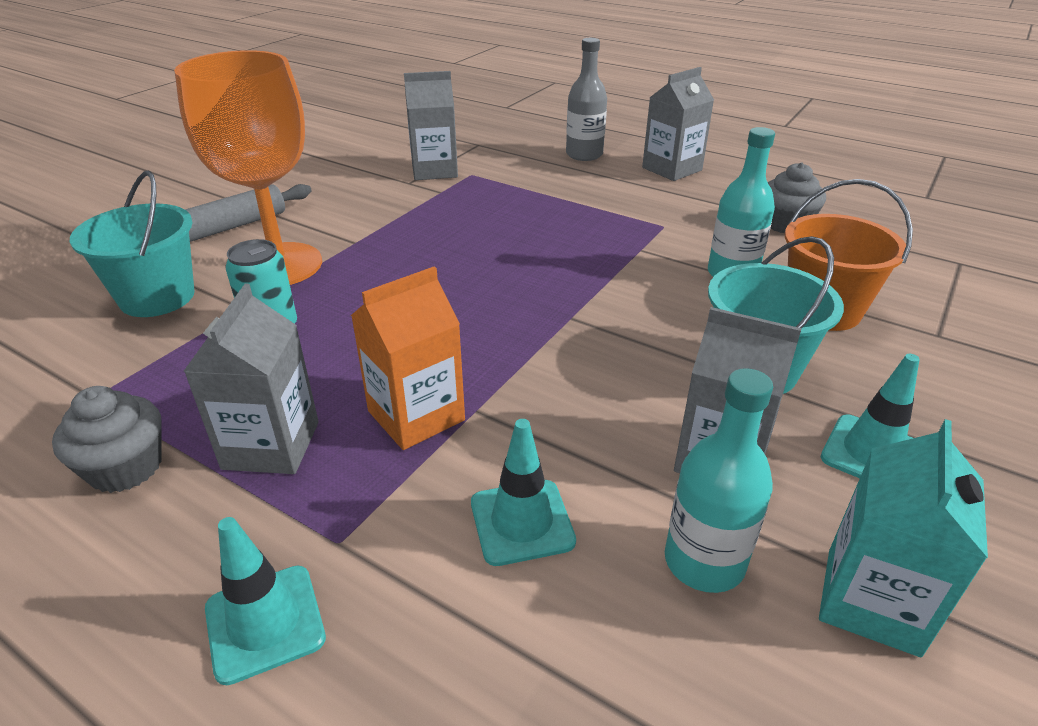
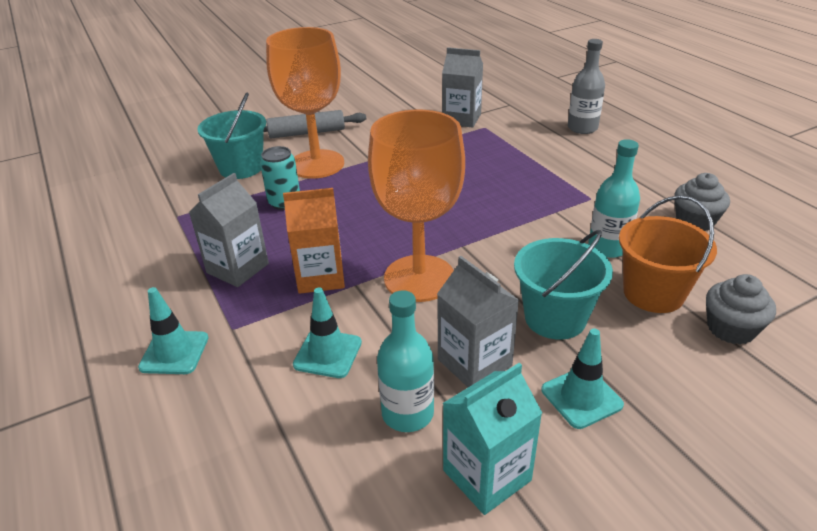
camera: 30 degrees right, 0 degrees up
(125, 467) = (167, 257): grey cupcake -> grey cupcake (731, 328)
(555, 374) = (419, 278): none -> orange goblet
(672, 169) = (643, 154): grey carton -> none

